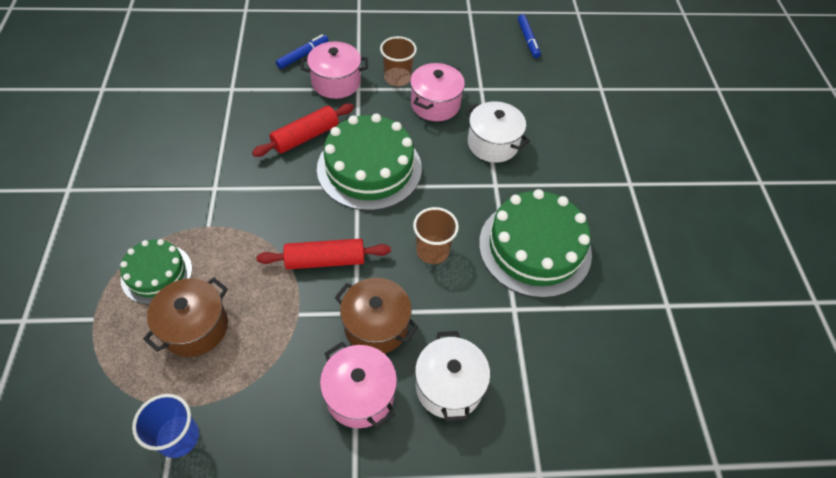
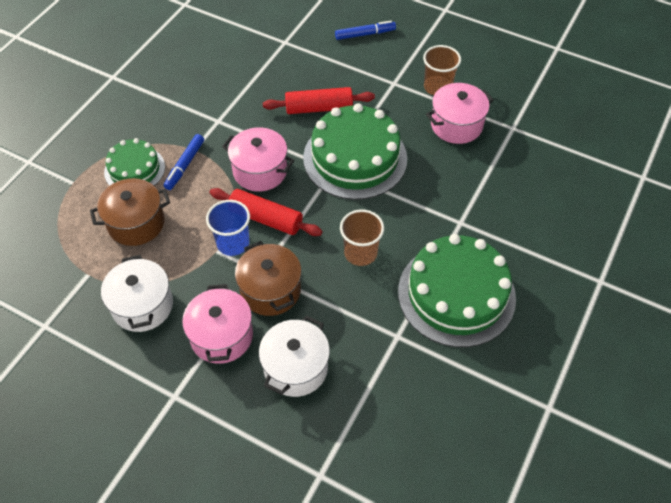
camera: 35 degrees right, 0 degrees up
(178, 437) = (76, 296): blue cup -> blue cup (233, 243)
(336, 82) = (378, 70): pink pot -> pink pot (260, 171)
(493, 144) = (486, 184): white pot -> white pot (142, 306)
(528, 39) = (599, 98): blue marker -> blue marker (185, 165)

